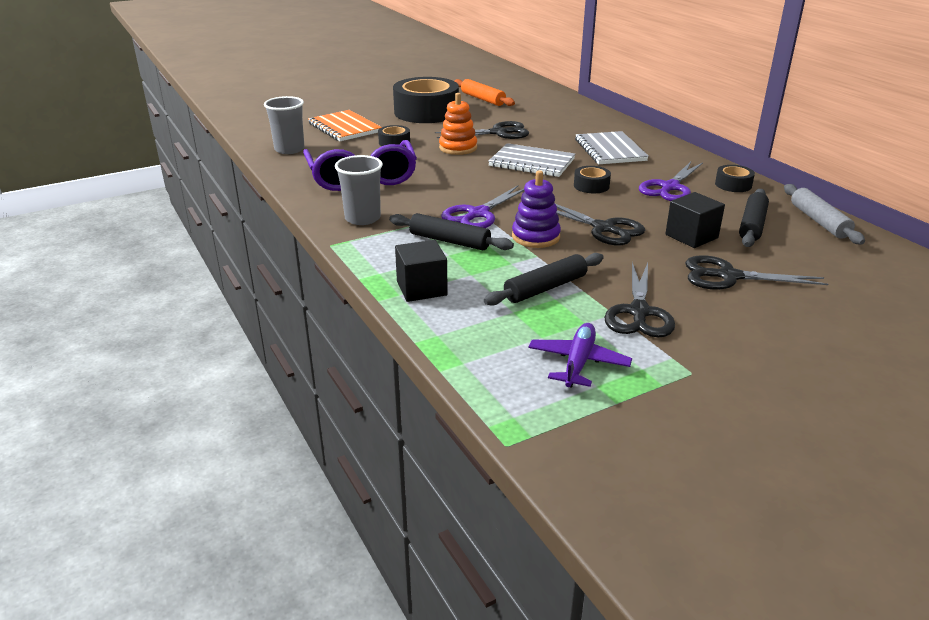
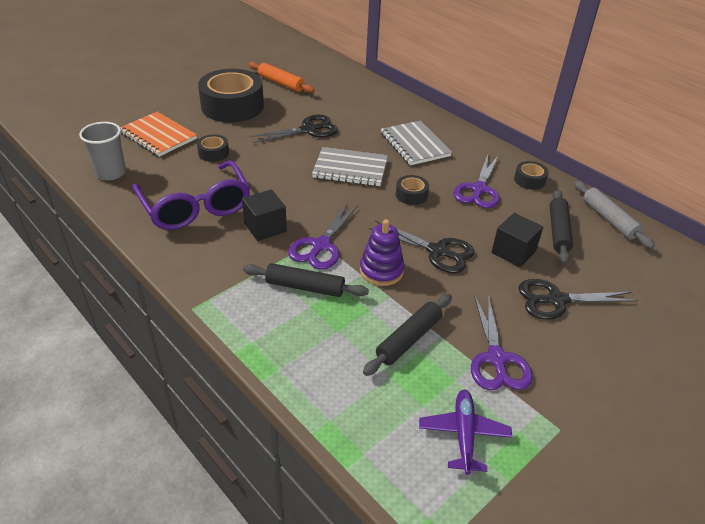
camera: 15 degrees left, 10 degrees up
(362, 218) = (213, 266): grey cup -> none
(421, 288) = (297, 357): black cube -> black cube (265, 227)
(458, 148) = (277, 155): orange stacking toy -> none
(639, 312) = (496, 359): black scissors -> purple scissors

